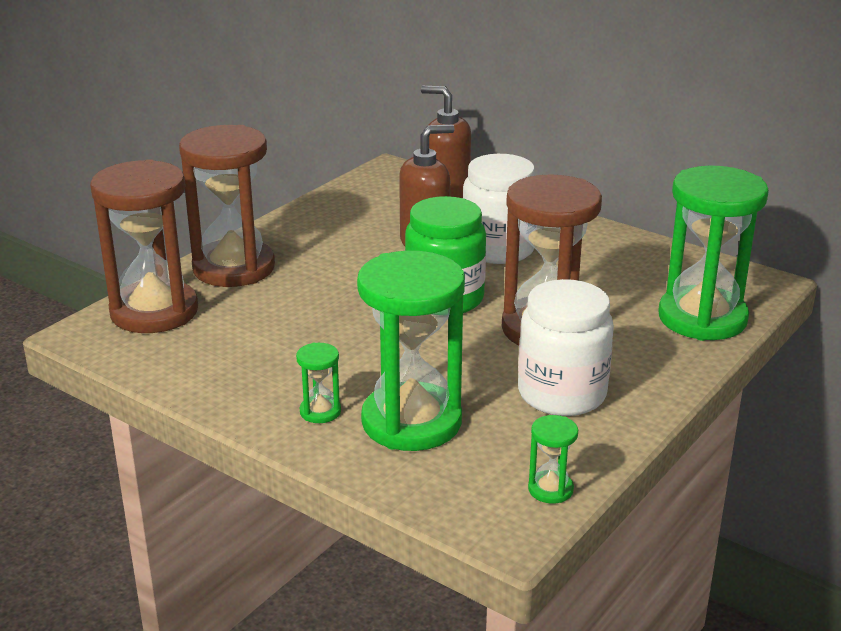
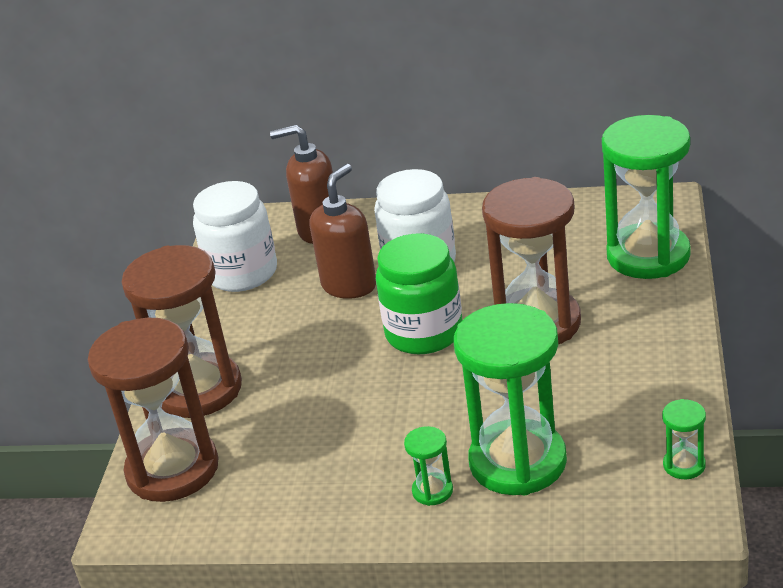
camera: 25 degrees left, 5 degrees up
(562, 394) = (609, 377): white jar -> white jar (242, 273)

